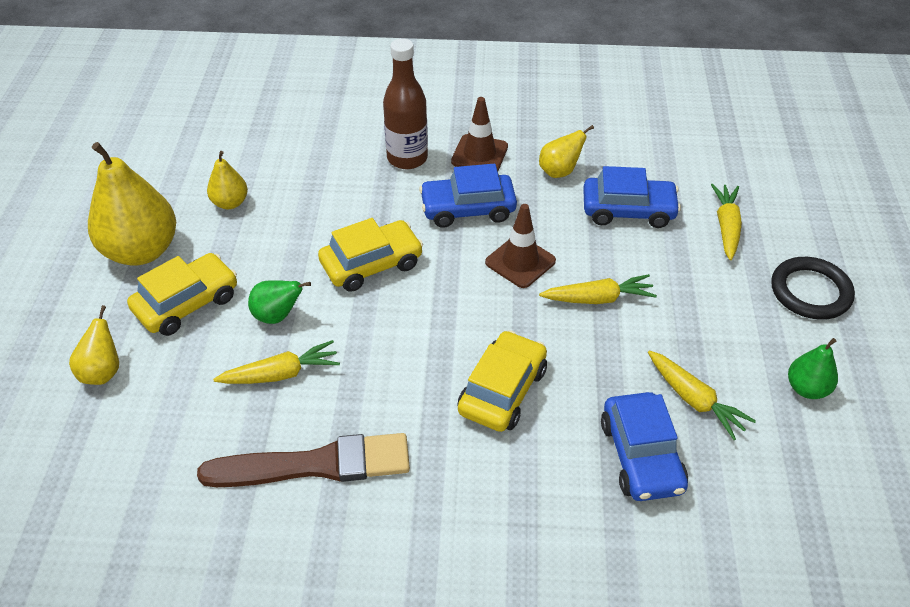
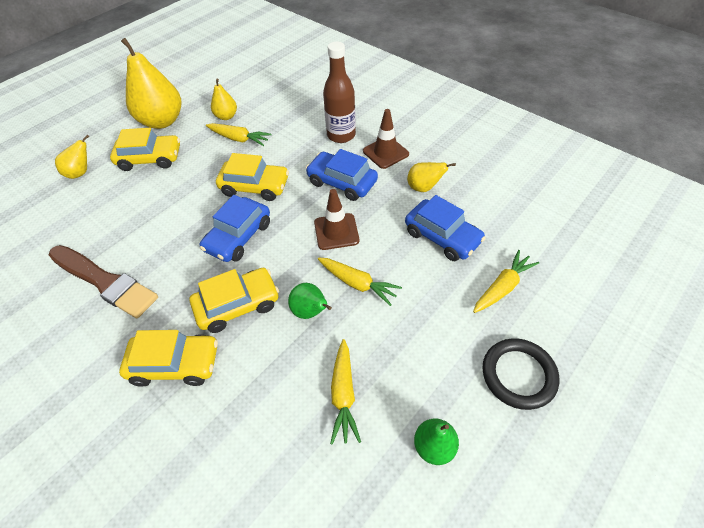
camera: 40 degrees right, 5 degrees up
(277, 316) = (180, 189): green pear -> green pear (310, 311)
(281, 374) = (146, 221): yellow carrot -> yellow carrot (239, 139)
(505, 484) = (175, 364): none -> yellow car
(641, 456) = (268, 407): blue car -> blue car (238, 237)

